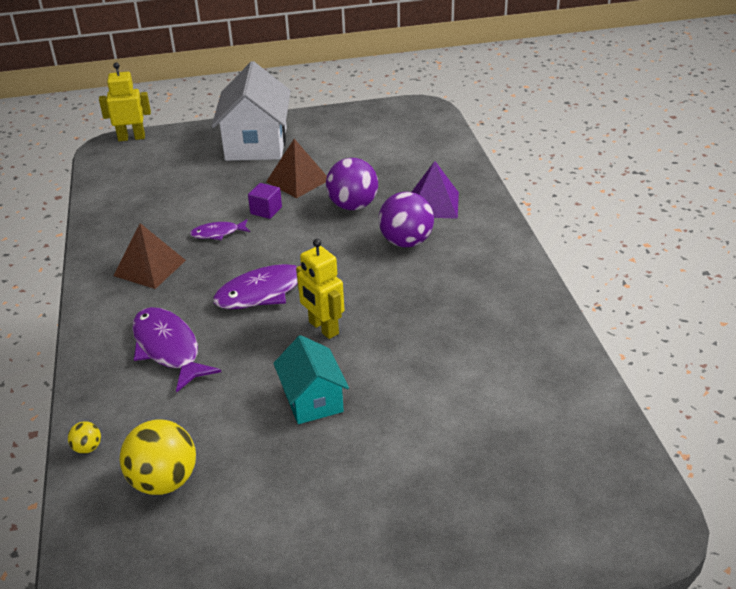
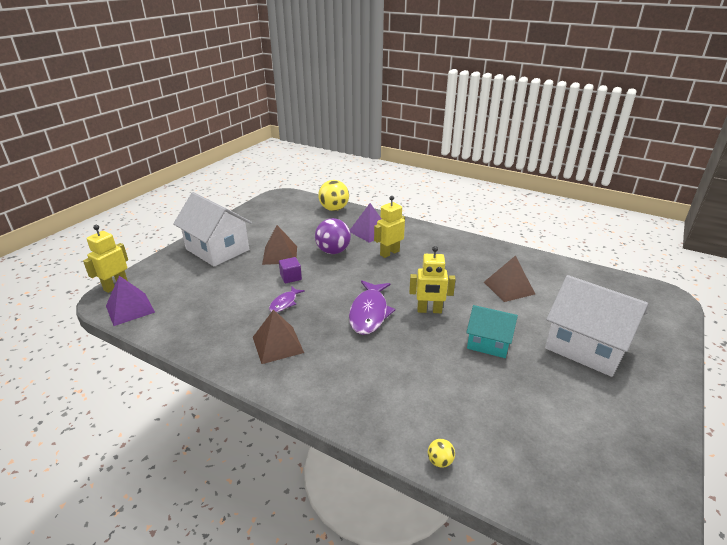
camera: 50 degrees left, 5 degrees down
(109, 166) = (130, 309): none -> purple pyramid
(164, 481) = (509, 437): yellow ball -> yellow ball (334, 209)
(168, 348) = (375, 375): purple fish -> none
(401, 483) = (586, 347): none -> white house
(406, 242) = (389, 253): purple ball -> yellow robot
(456, 366) = (509, 288): none -> brown pyramid

